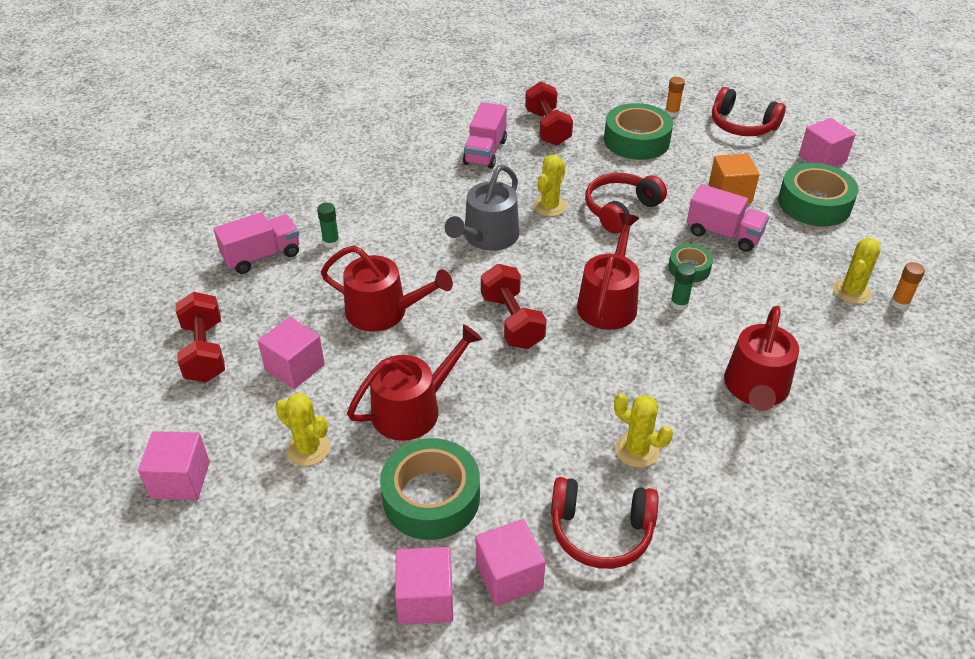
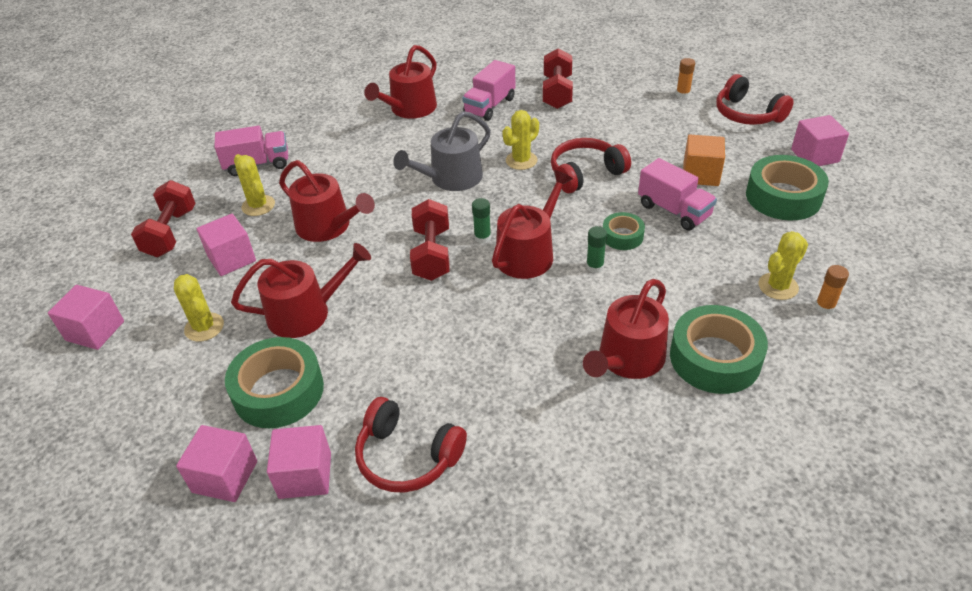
camera: 20 degrees right, 0 degrees up
(331, 242) = (318, 162): green glue stick -> green glue stick (482, 237)
(400, 167) = (410, 109): none -> red watering can
(636, 140) = (635, 114): green tape -> green tape (715, 358)
(636, 450) = (481, 391): yellow cactus -> yellow cactus (258, 206)

